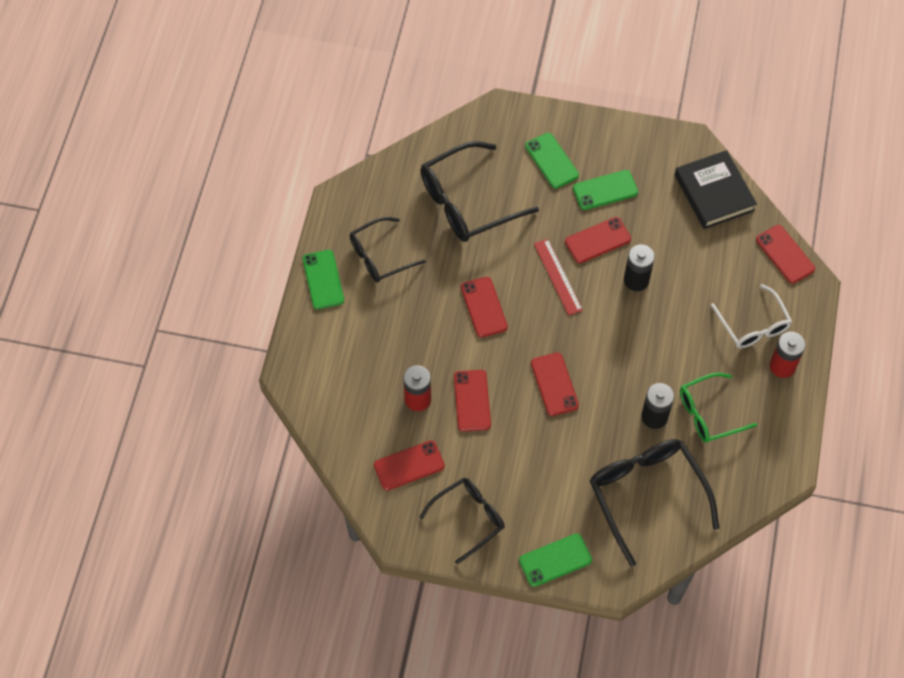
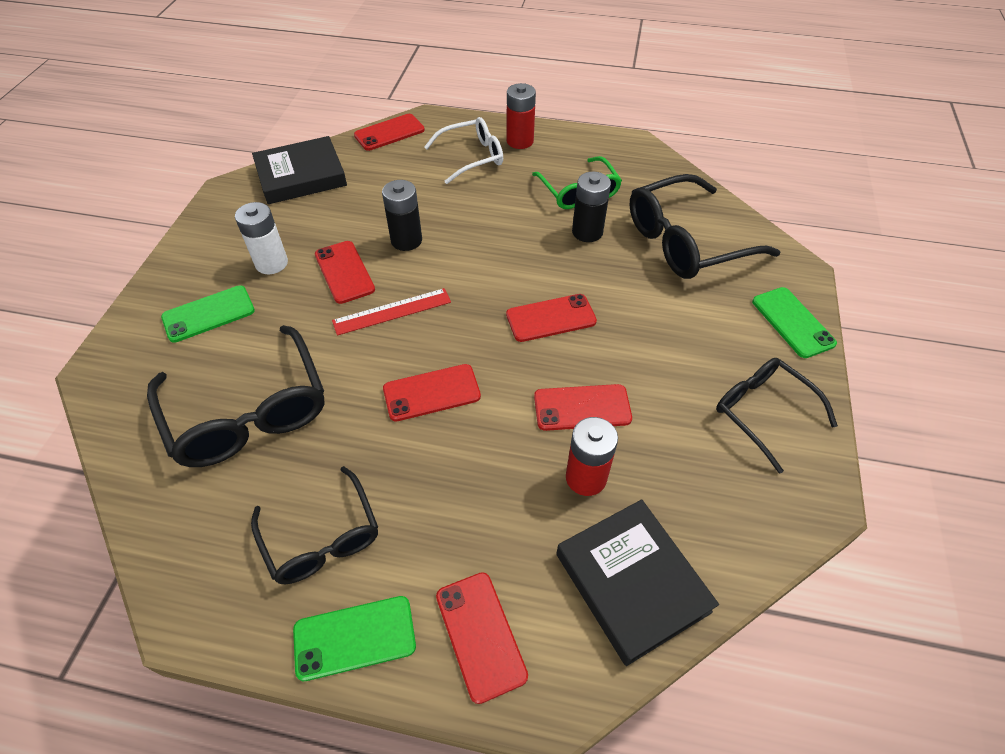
camera: 90 degrees left, 10 degrees down
(349, 419) = (631, 582): none -> black book
(409, 465) = (698, 488): red phone -> red phone (480, 635)
(605, 190) = (271, 263): green phone -> white battery

